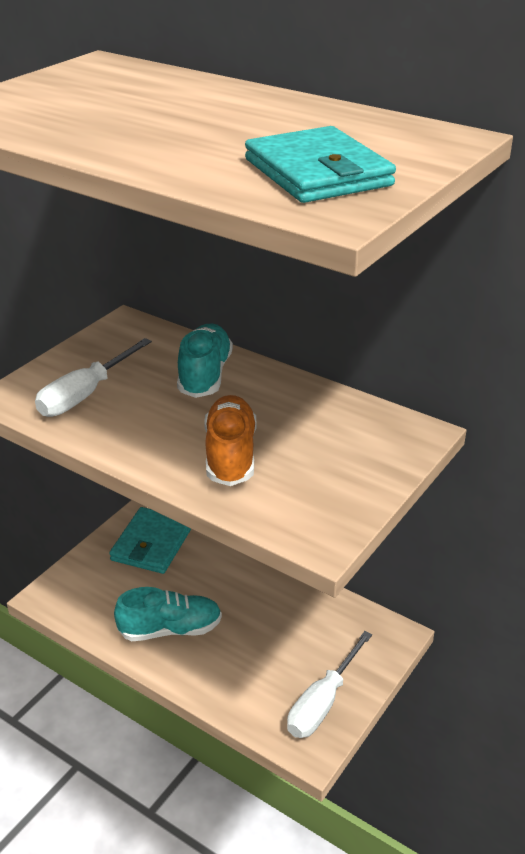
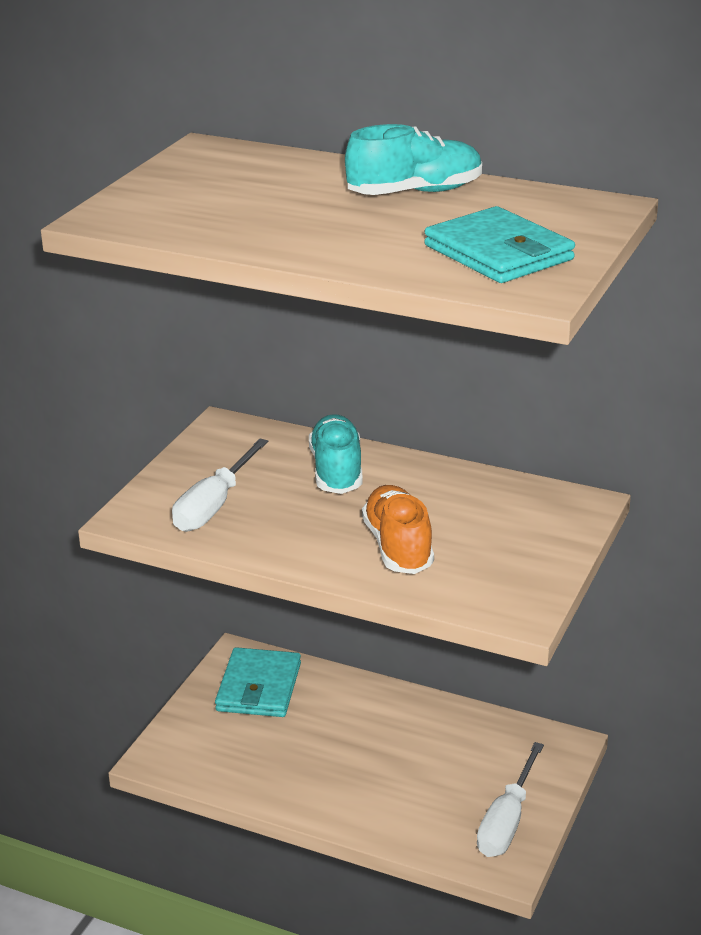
camera: 10 degrees left, 5 degrees down
(170, 629) = (312, 773): turquoise shoe -> turquoise shoe (415, 192)

